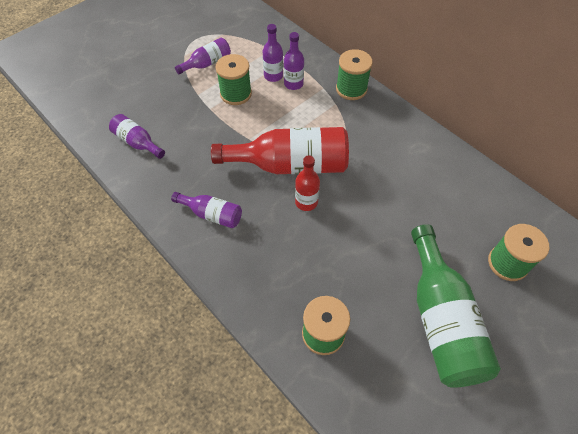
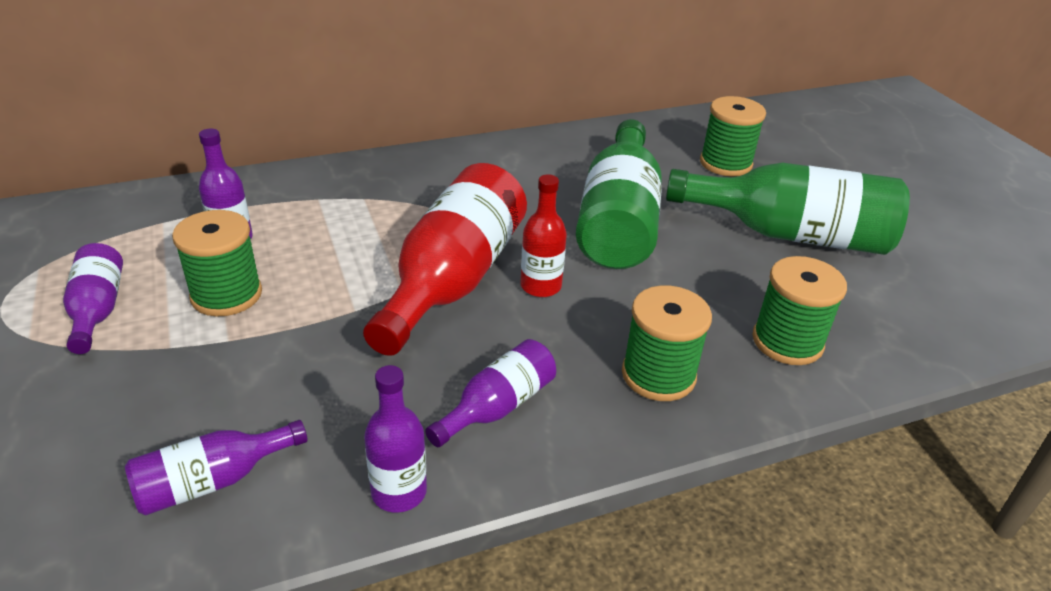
camera: 70 degrees left, 20 degrees down
(293, 84) = (276, 224): purple bottle -> purple bottle (399, 492)
(351, 89) = (349, 175): green spool -> green spool (658, 375)
(391, 219) = (618, 220): none -> green bottle

